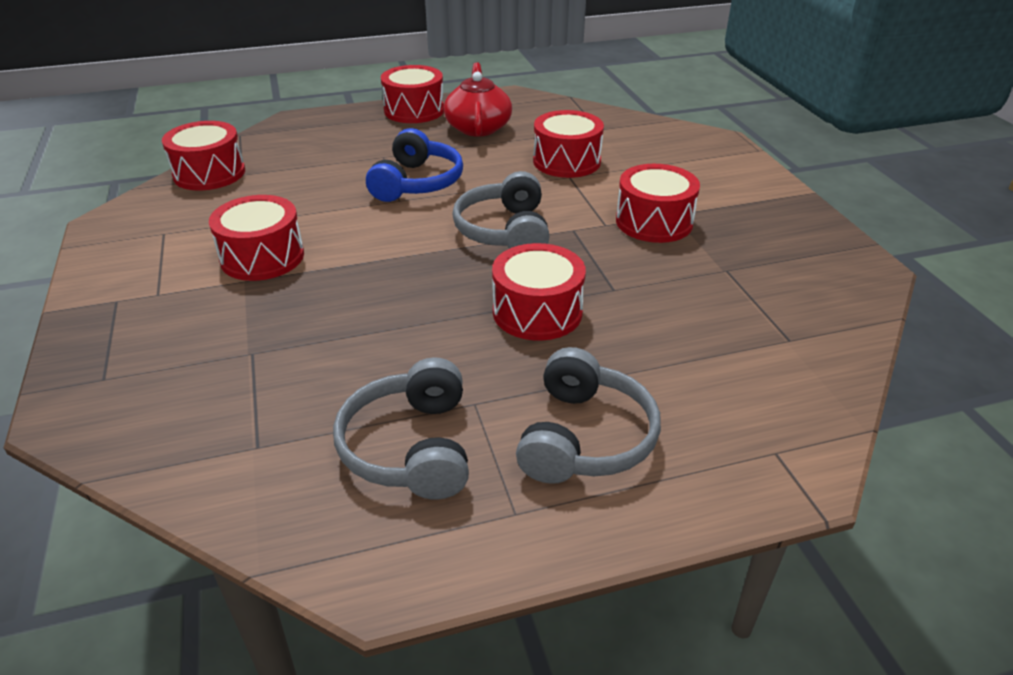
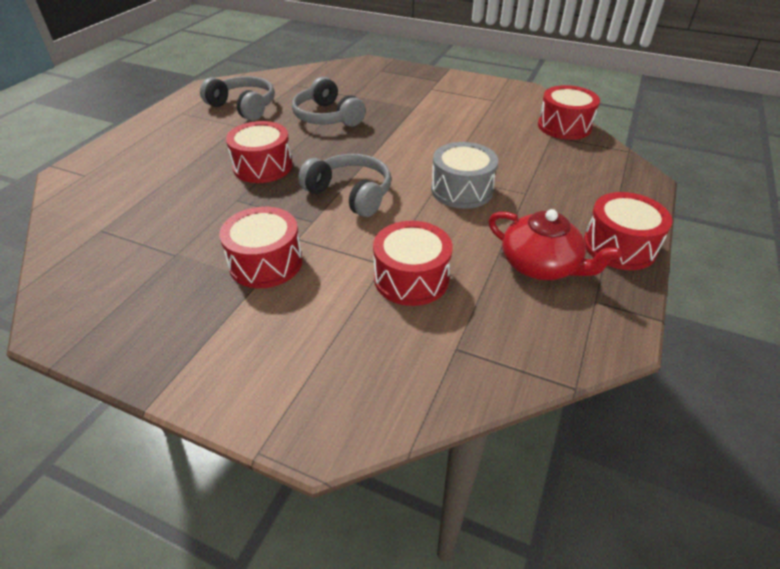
camera: 130 degrees right, 5 degrees up
(262, 257) = (431, 116): red drum -> none
(417, 183) = (462, 190): blue headphones -> grey drum
(585, 437) = (178, 139): grey headphones -> grey headphones (327, 117)

